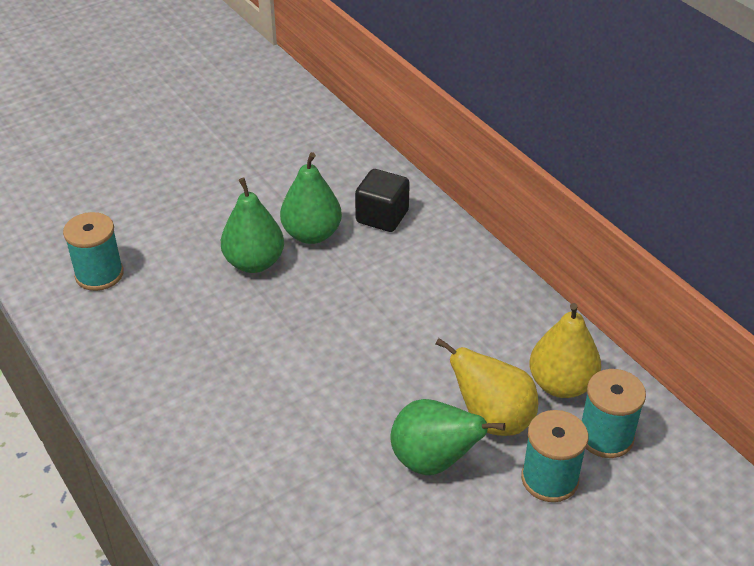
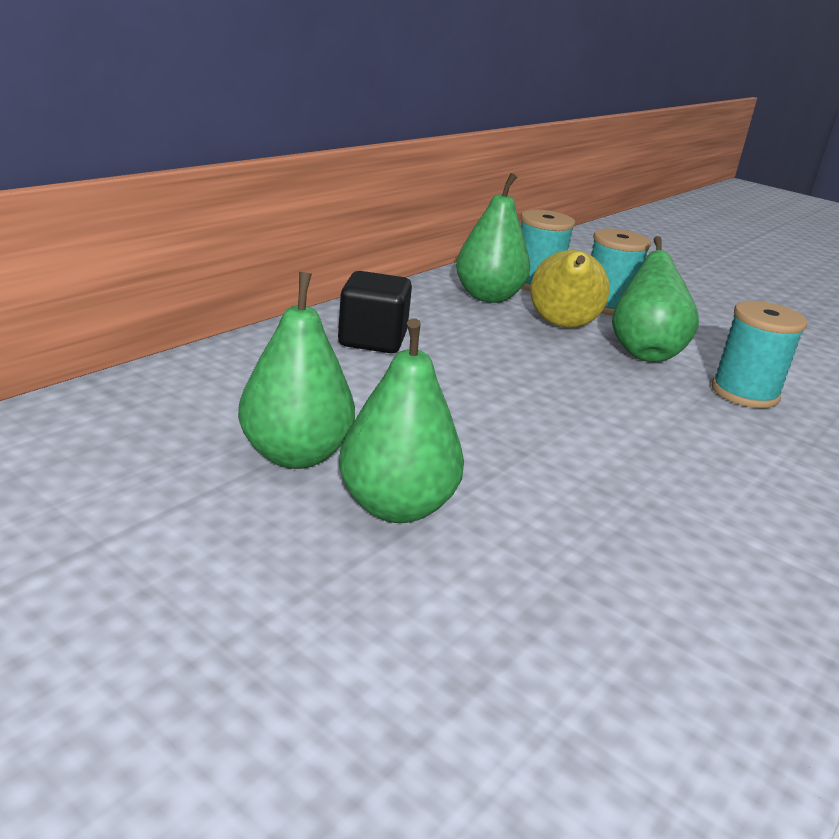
camera: 110 degrees left, 15 degrees down
(99, 274) = (548, 739): turquoise spool -> turquoise spool (744, 393)
(382, 217) = (231, 396): black cube -> black cube (372, 340)
(561, 384) = (488, 297): yellow pear -> green pear

